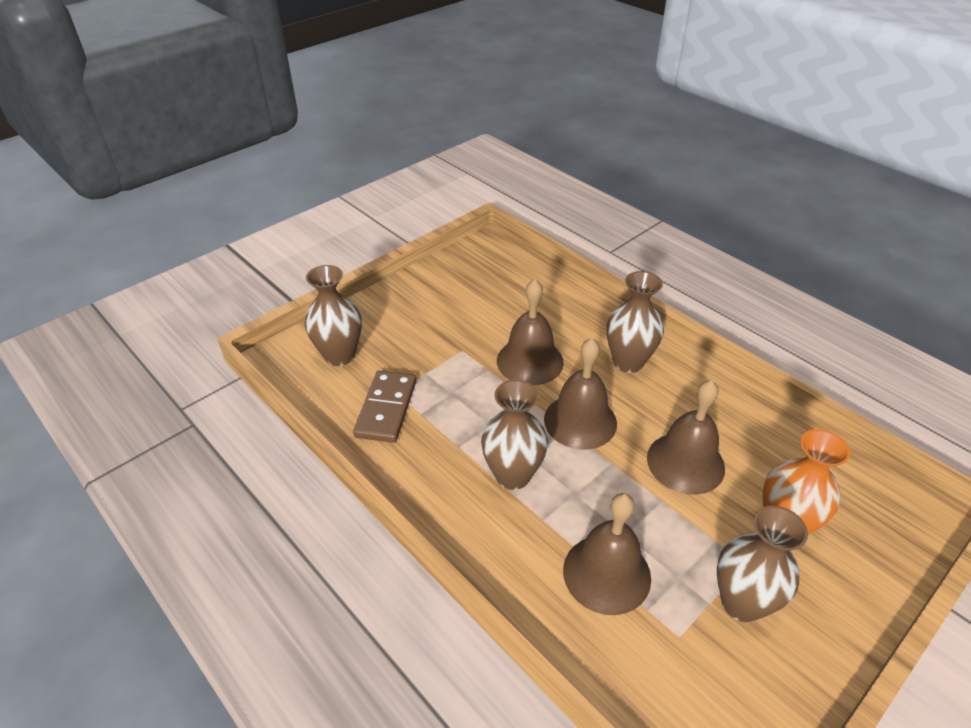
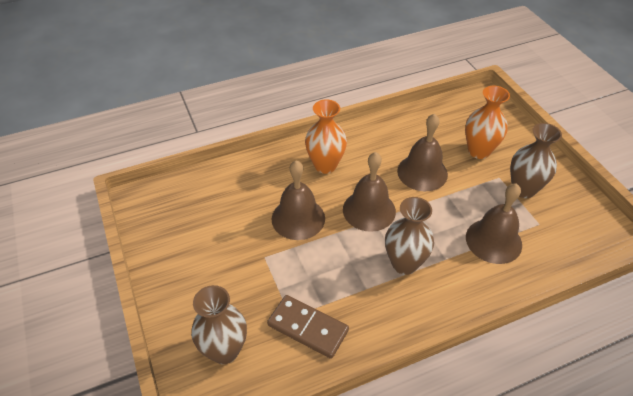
camera: 70 degrees left, 5 degrees up
(628, 362) = (325, 165): brown vase -> orange vase

